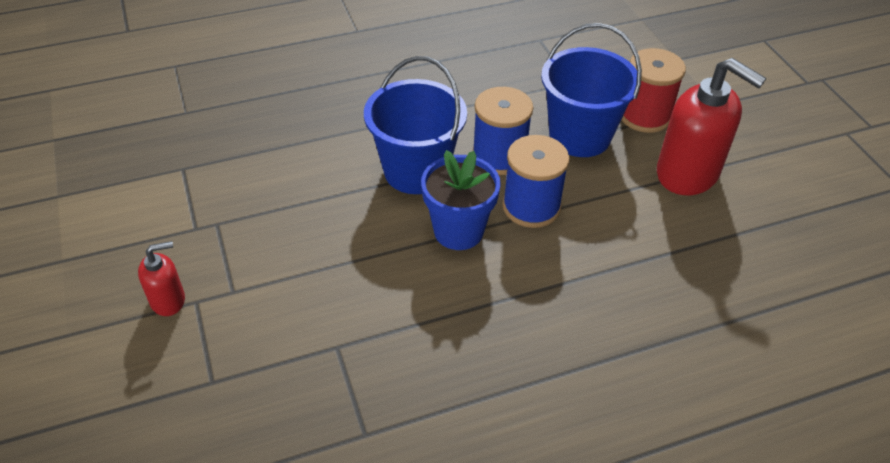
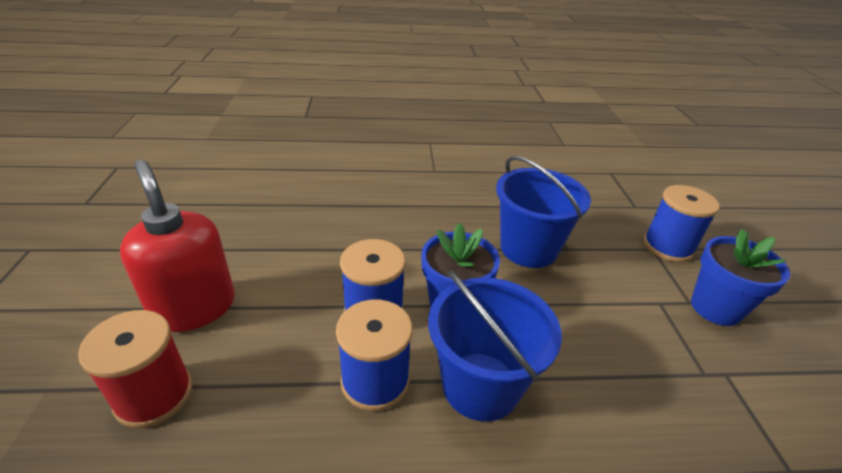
camera: 165 degrees left, 10 degrees down
(168, 300) = (715, 308): red soap dispenser -> blue flower pot
(187, 392) = (668, 247): none -> blue spool
(580, 136) = (261, 385): blue bucket -> blue bucket (528, 249)

